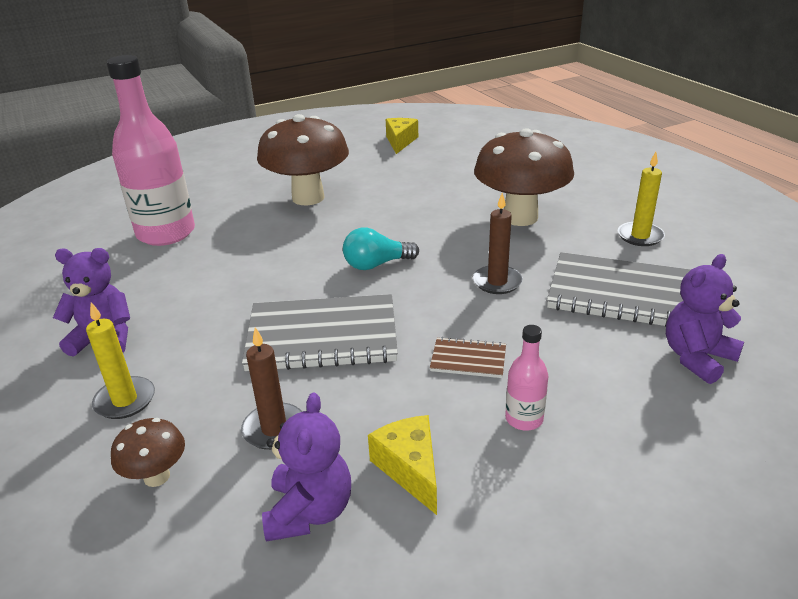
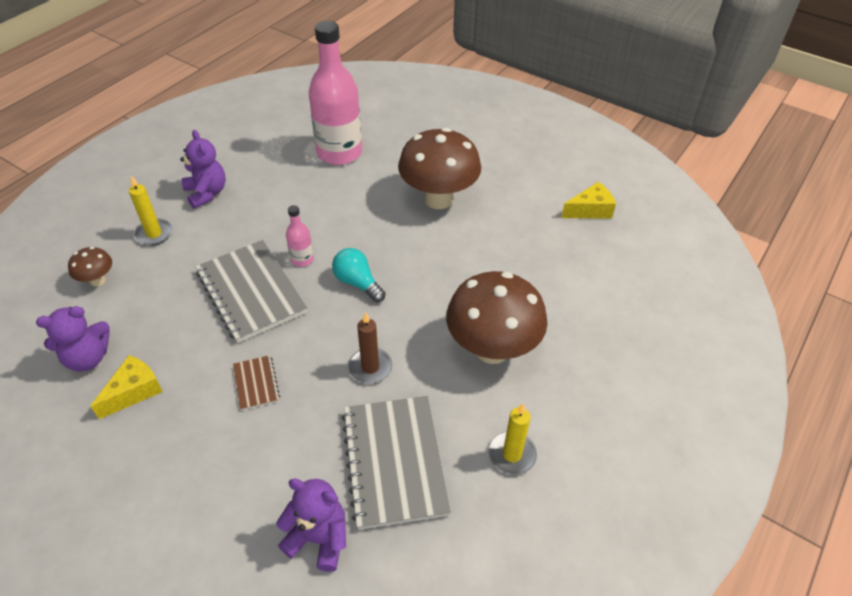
camera: 60 degrees right, 15 degrees up
(274, 429) = (150, 311): brown candle -> none
(524, 419) = (200, 437): pink bottle -> pink bottle (302, 259)

